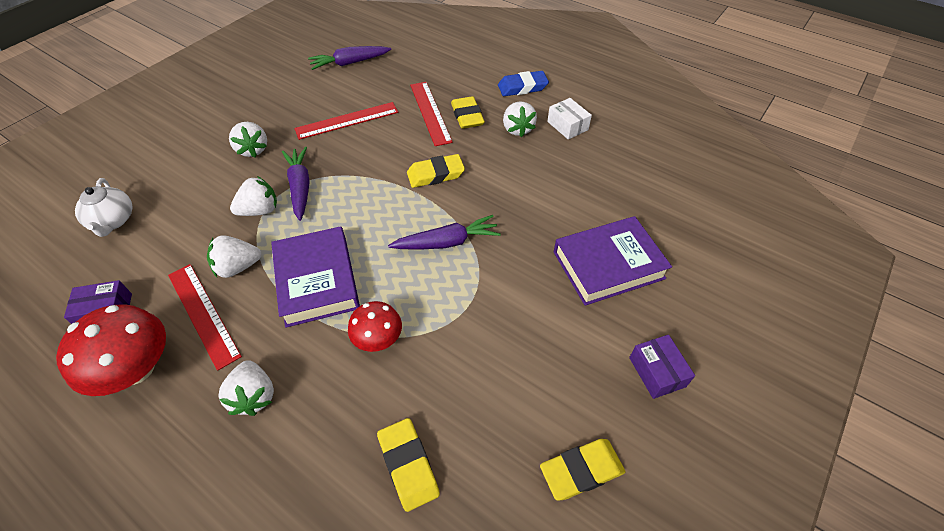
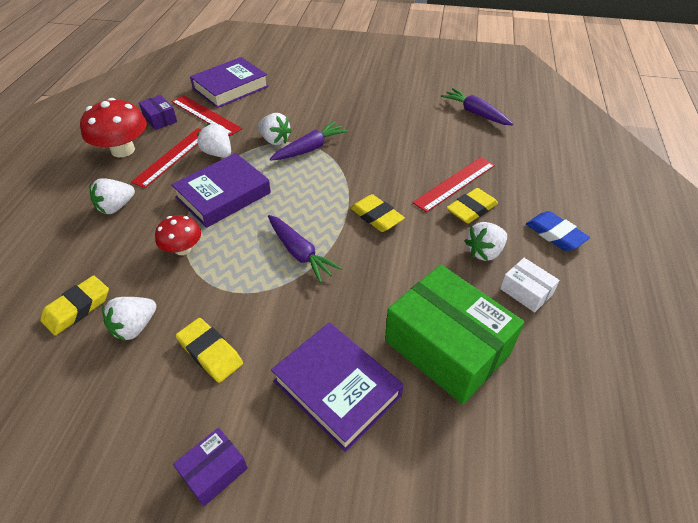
camera: 65 degrees right, 5 degrees down
(113, 221) = (230, 88): white teapot -> purple book
(253, 150) = (332, 111): white strawberry -> white strawberry (134, 327)
(347, 120) = (402, 141): red ruler -> red ruler (205, 115)
(567, 126) = (526, 291): white box -> white box turned 75 degrees counterclockwise
(581, 470) = (90, 430): yellow eraser -> yellow eraser (210, 352)
(597, 187) = (447, 347): none -> green box

